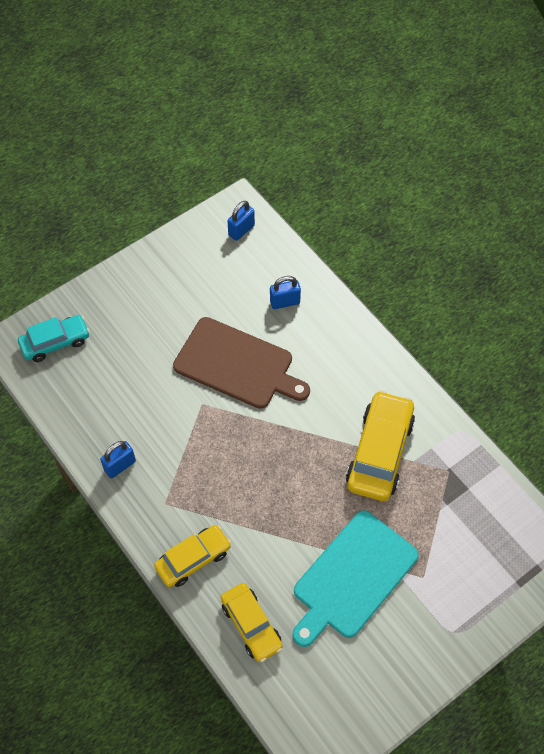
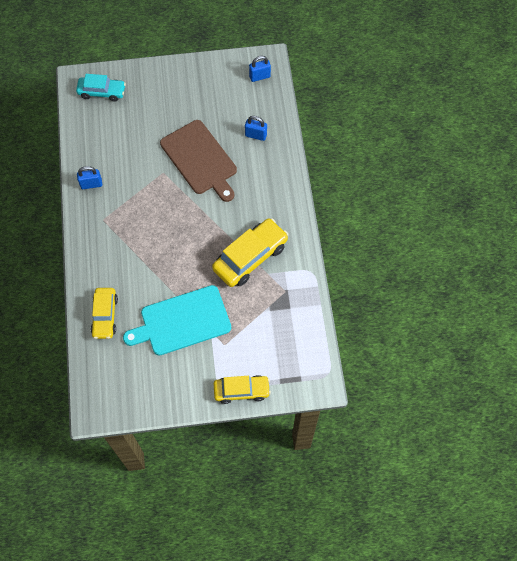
camera: 30 degrees right, 5 degrees up
(193, 559) = (97, 260): yellow car -> yellow car (241, 391)

